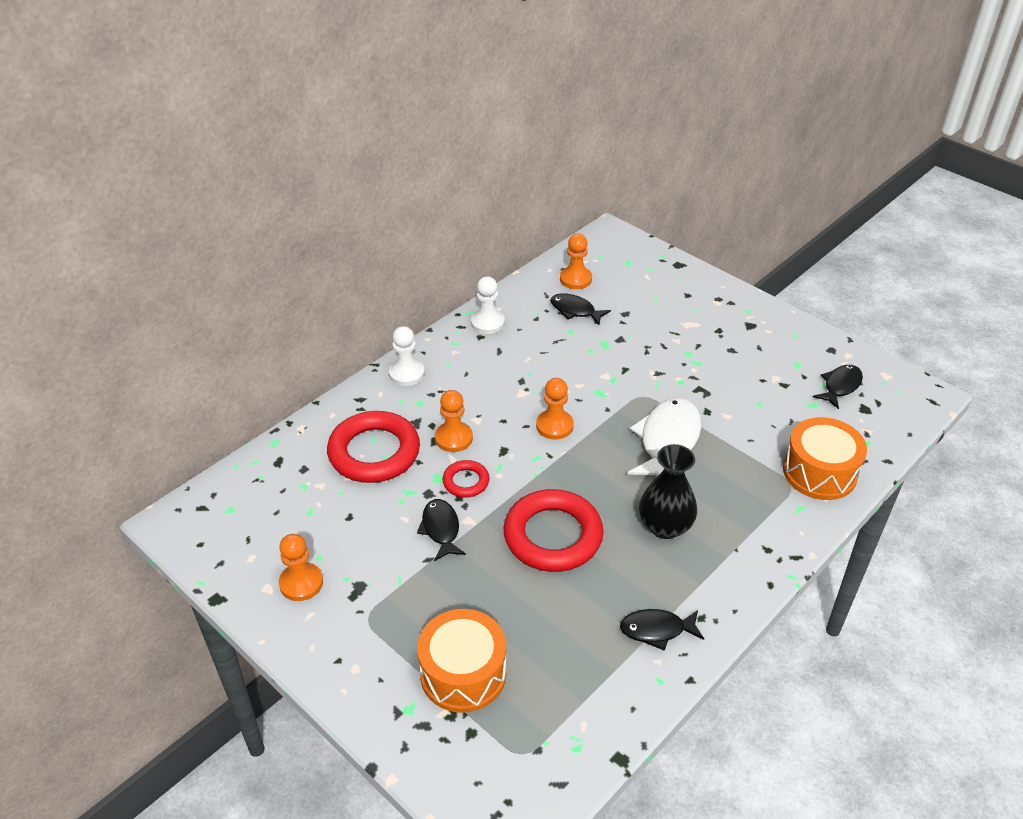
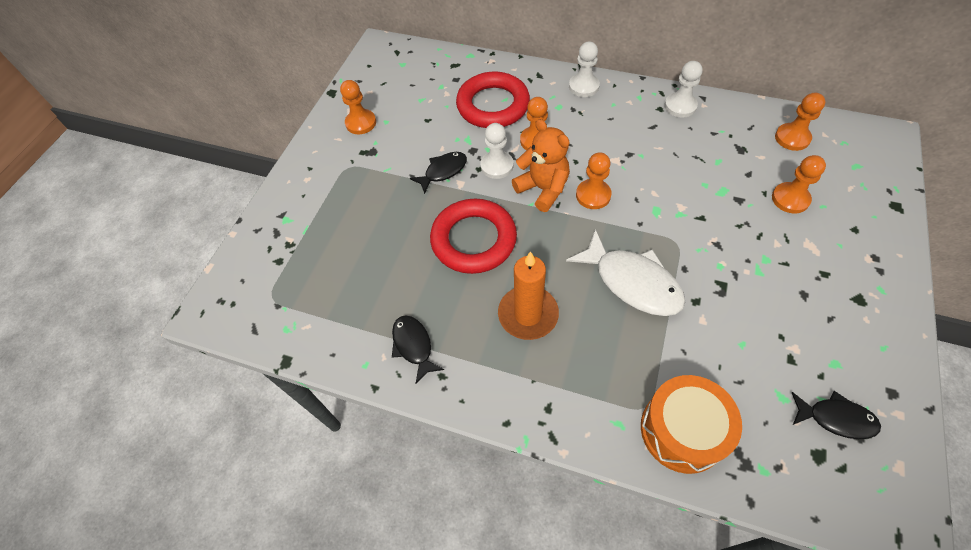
camera: 70 degrees right, 15 degrees up
(463, 673) = (324, 237): orange drum -> none
(466, 481) = (497, 166): red ring -> white pawn
(522, 458) = (543, 189): none -> orange teddy bear
(575, 310) = (748, 154): black fish -> none
(638, 312) = (790, 199): none -> orange pawn
(665, 526) = (528, 314): black vase -> orange candle
(667, 441) = (632, 282): white fish -> white fish turned 45 degrees clockwise

